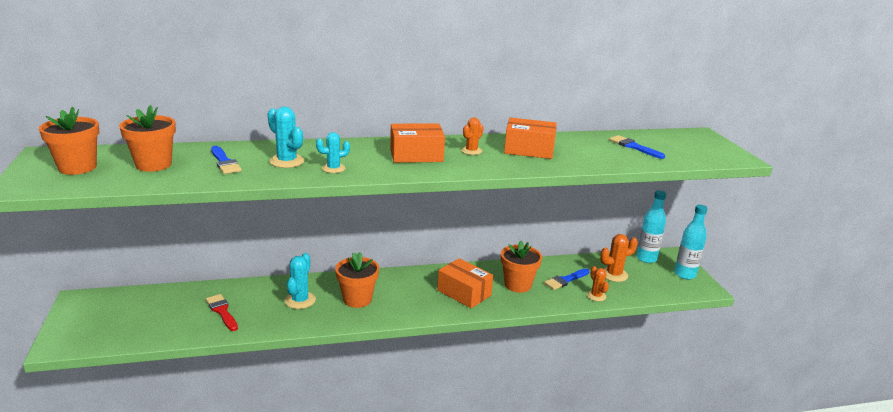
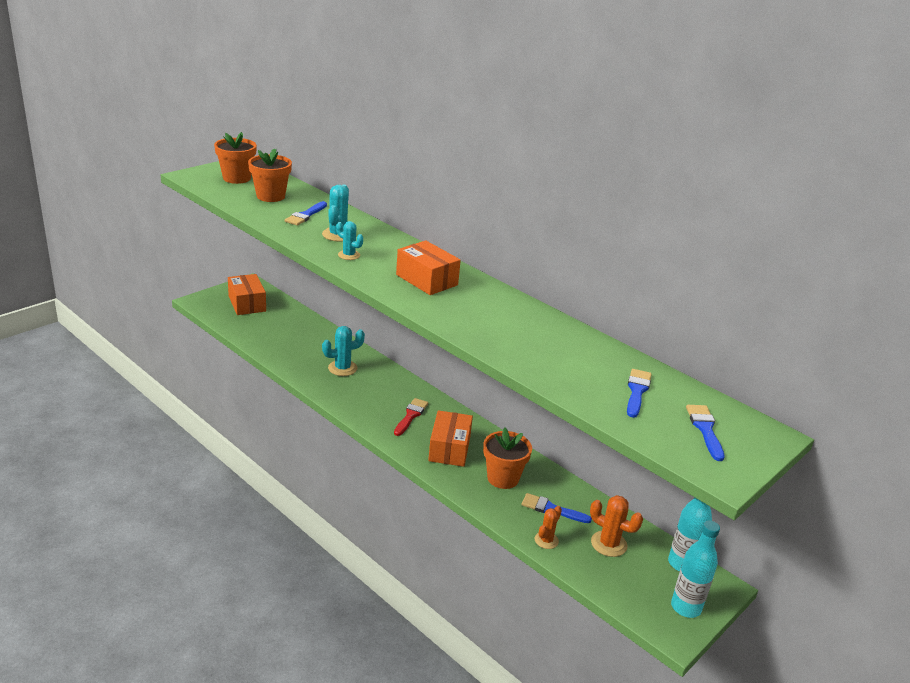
camera: 55 degrees right, 5 degrees up
(222, 311) = (293, 341): red brush -> red brush (411, 415)
(357, 299) = (374, 394): orange flower pot -> none
(471, 151) = (476, 302): orange cactus -> none
(529, 150) = (525, 330): orange box -> orange box (247, 304)
(687, 146) = (705, 429): none -> blue brush

